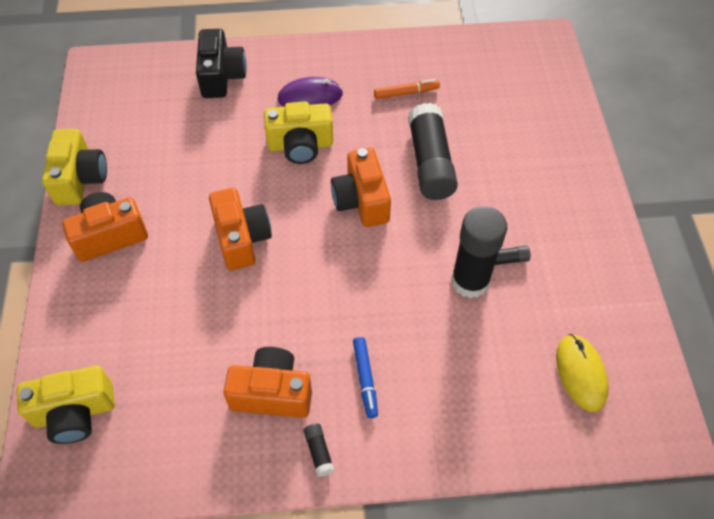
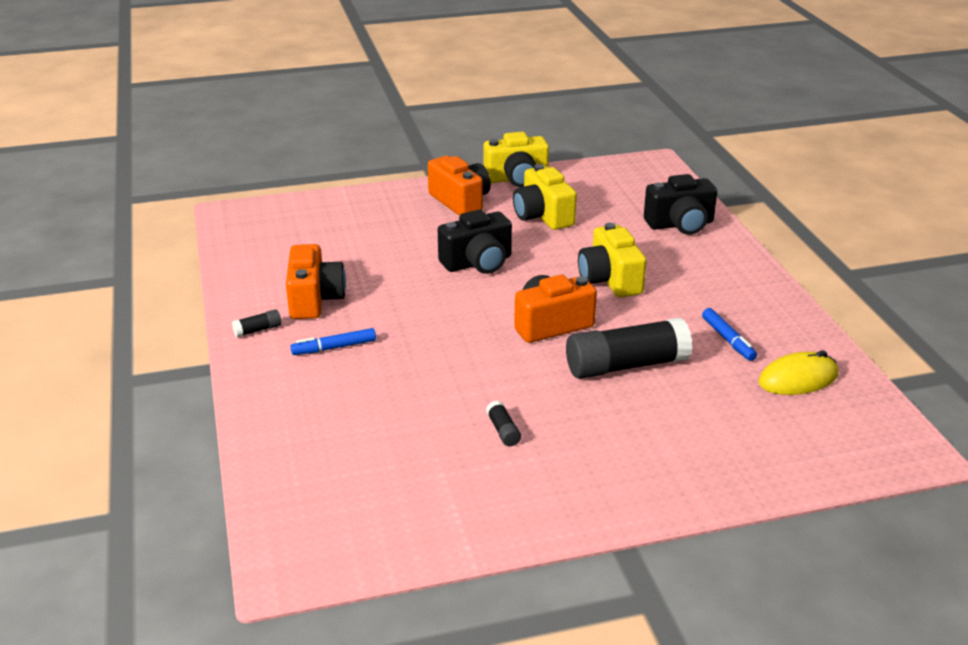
camera: 80 degrees right, 25 degrees down
(75, 413) = (289, 216): yellow camera -> yellow camera (543, 216)
(242, 239) = (478, 263): orange camera -> black camera
(310, 97) = (682, 277): purple mouse -> none
(406, 93) = (728, 340): orange marker -> blue marker
(470, 281) = (465, 405): black glue stick -> none
(580, 373) = (358, 495): yellow mouse -> yellow mouse (798, 379)

